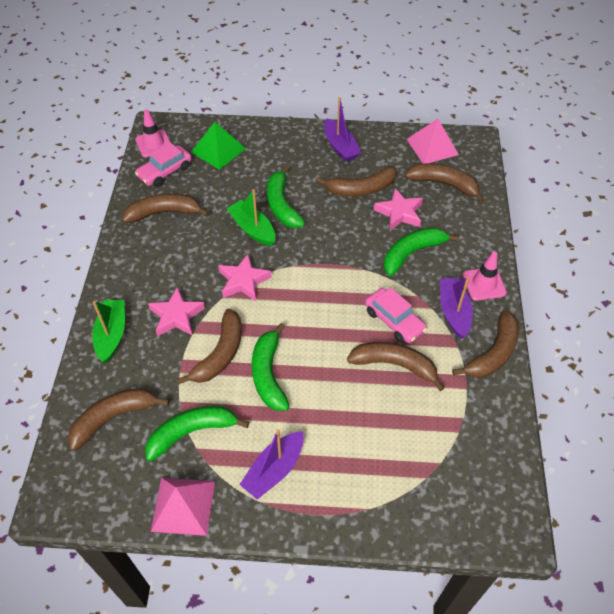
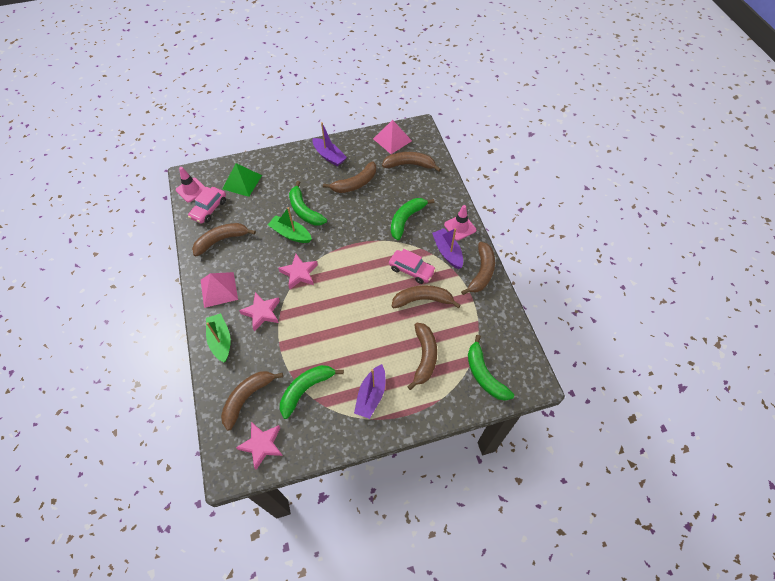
camera: 20 degrees left, 5 degrees up
(183, 505) = (320, 440): pink pyramid -> pink pyramid (219, 289)
(220, 354) = (303, 330): brown banana -> brown banana (424, 357)
(269, 374) = (342, 332): green banana -> green banana (484, 374)
(399, 213) = (387, 193): pink star -> pink star (262, 445)

